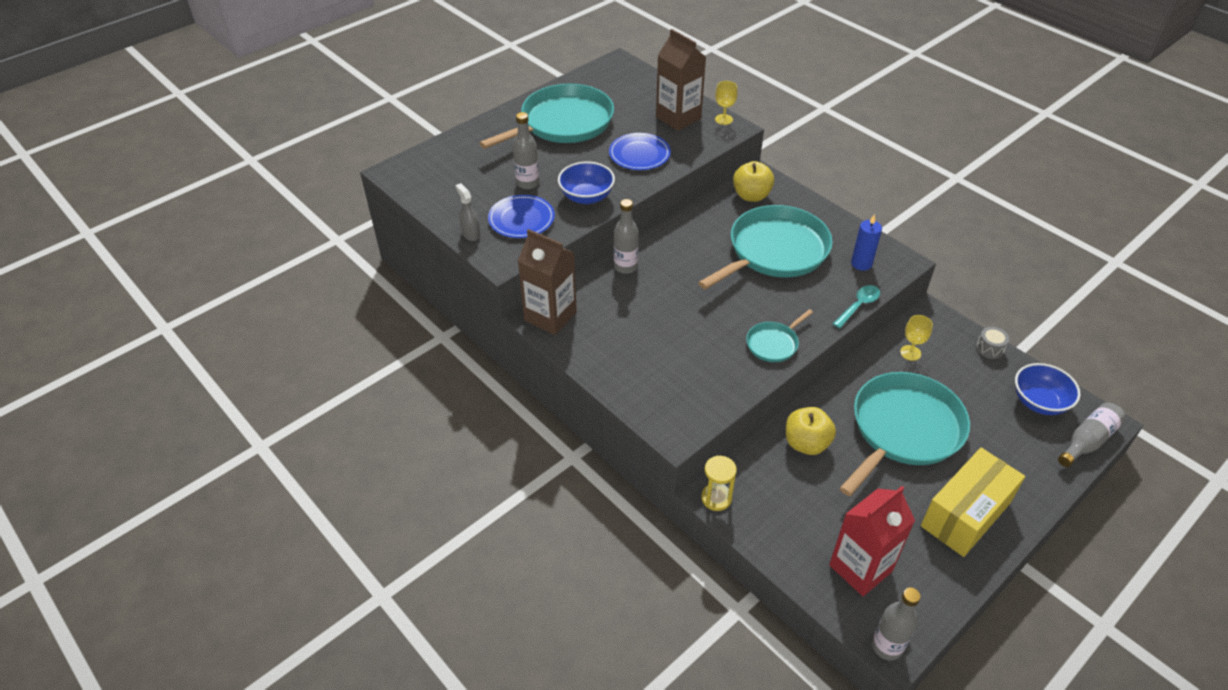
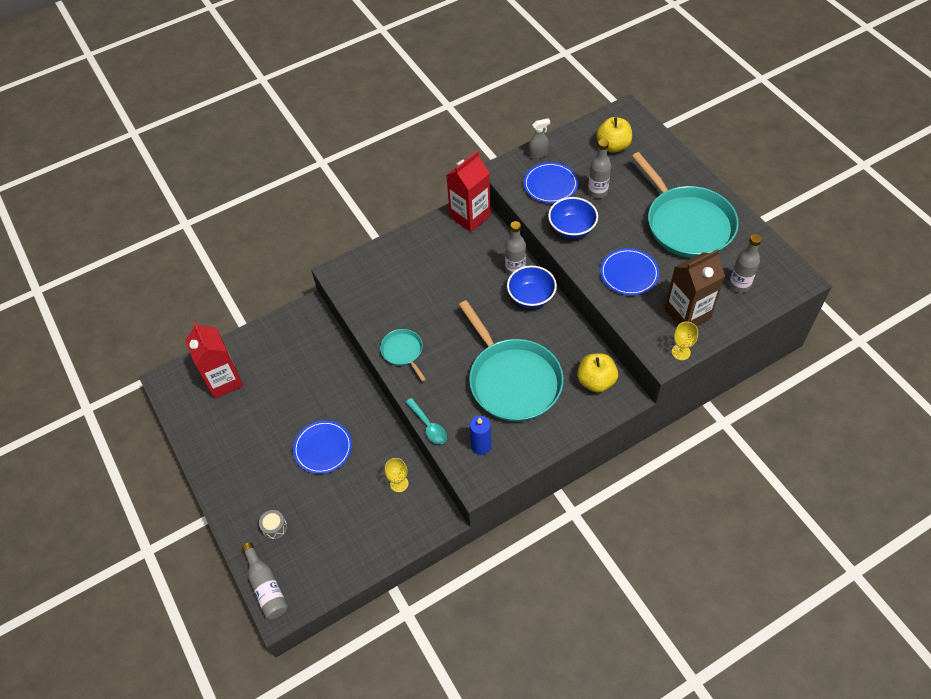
camera: 105 degrees right, 10 degrees up
(550, 316) = (470, 216): brown carton -> red carton
(716, 498) = (305, 312): yellow hourglass -> none
(806, 443) = (332, 377): yellow apple -> yellow apple (613, 146)
(887, 646) = (168, 378): grey bottle -> grey bottle (739, 285)
(903, 429) = (323, 448): turquoise pan -> blue plate
(965, 514) = (237, 462): yellow box -> none
(989, 348) = (386, 553): grey drum -> grey drum (275, 527)
(1039, 402) = (316, 567): blue bowl -> blue bowl (531, 296)

